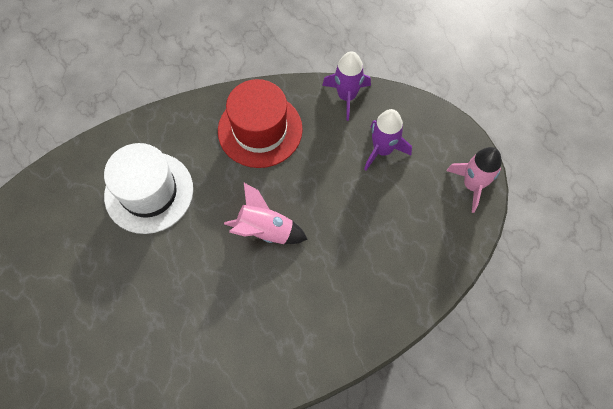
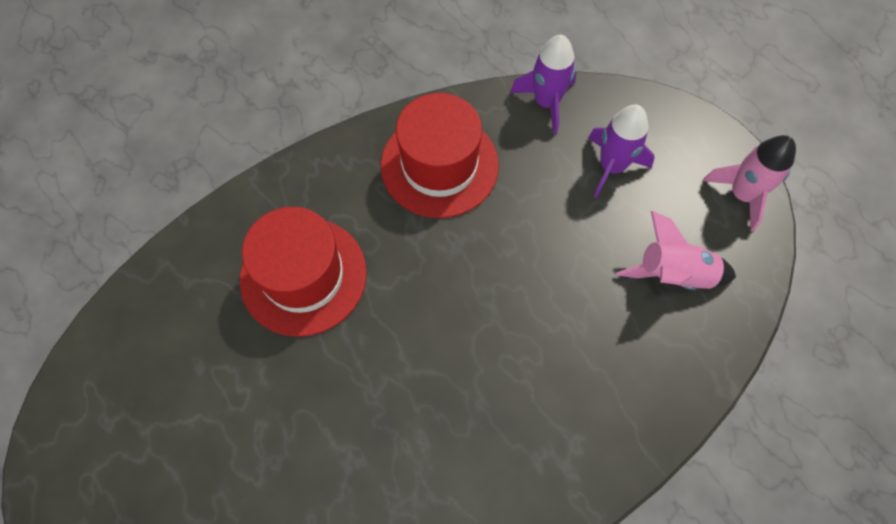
camera: 10 degrees left, 0 degrees up
(149, 192) = (303, 276): white hat -> red hat
(265, 230) = (479, 301): pink rocket -> pink rocket (673, 274)

